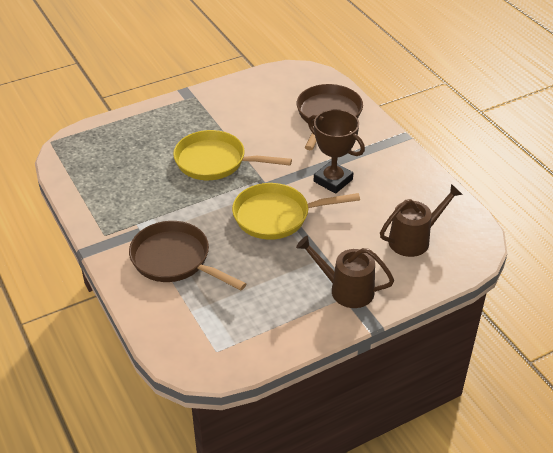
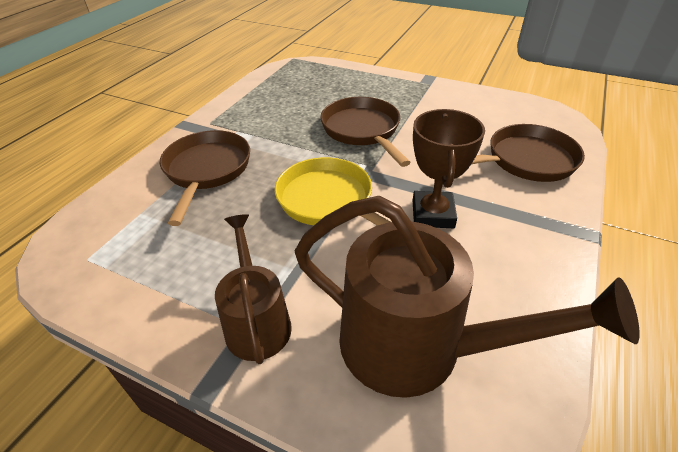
camera: 55 degrees right, 0 degrees up
(215, 161) = (362, 130): yellow pan -> brown pan
(413, 239) = (416, 346): brown watering can -> brown watering can, size x1.72

